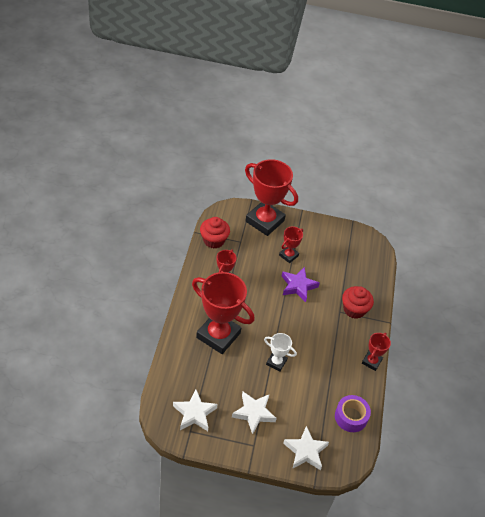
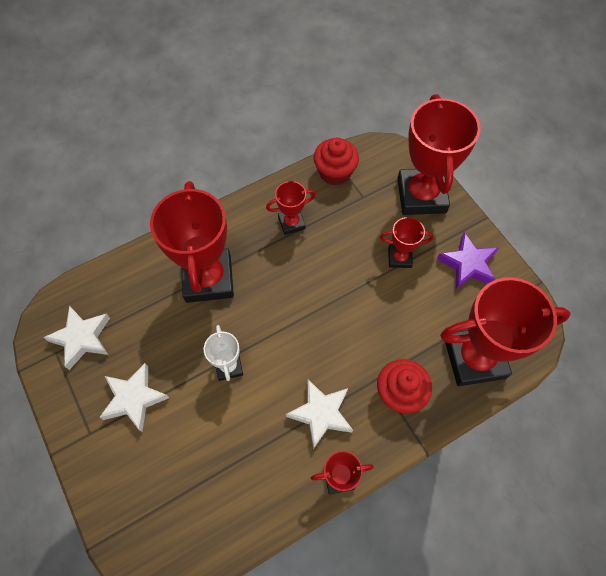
camera: 55 degrees right, 15 degrees up
(298, 286) = (365, 303): purple star -> purple star (468, 264)
(305, 451) = (128, 500): white star -> white star (321, 413)
(351, 417) = (227, 517): purple tape -> none
(364, 271) = (474, 358): none -> red trophy

